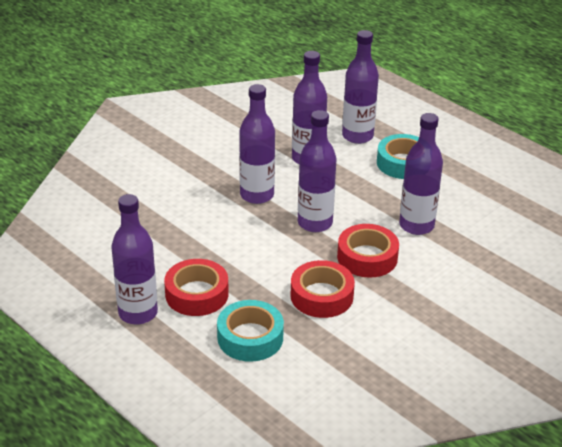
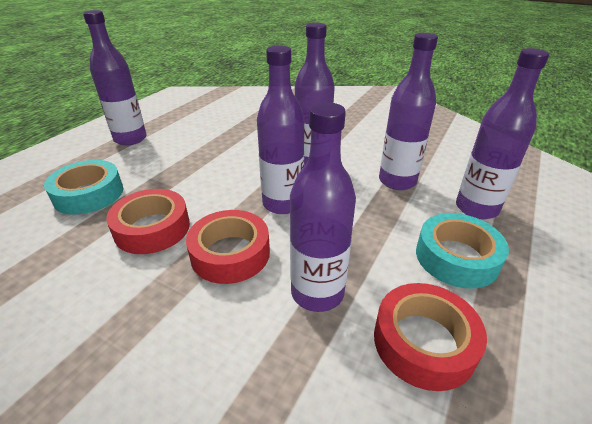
camera: 75 degrees right, 0 degrees up
(197, 294) = (154, 158): red tape -> red tape (423, 342)

